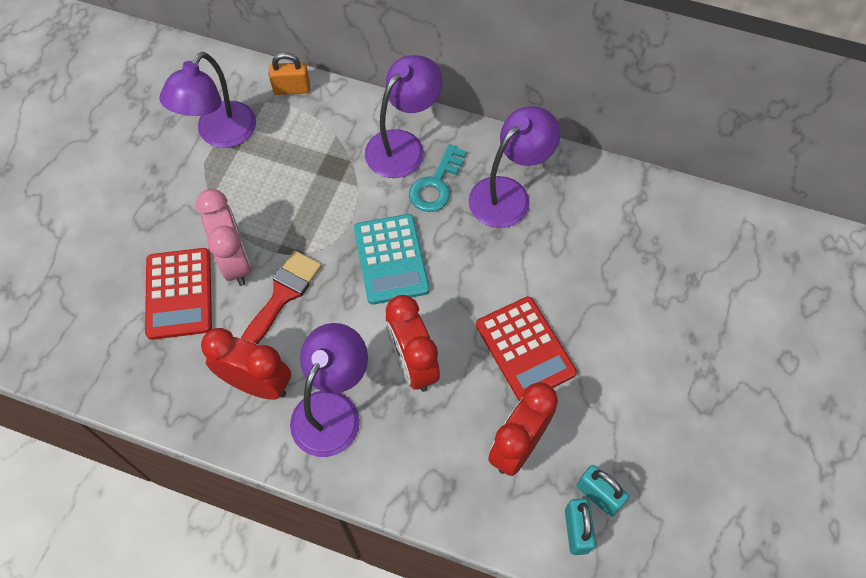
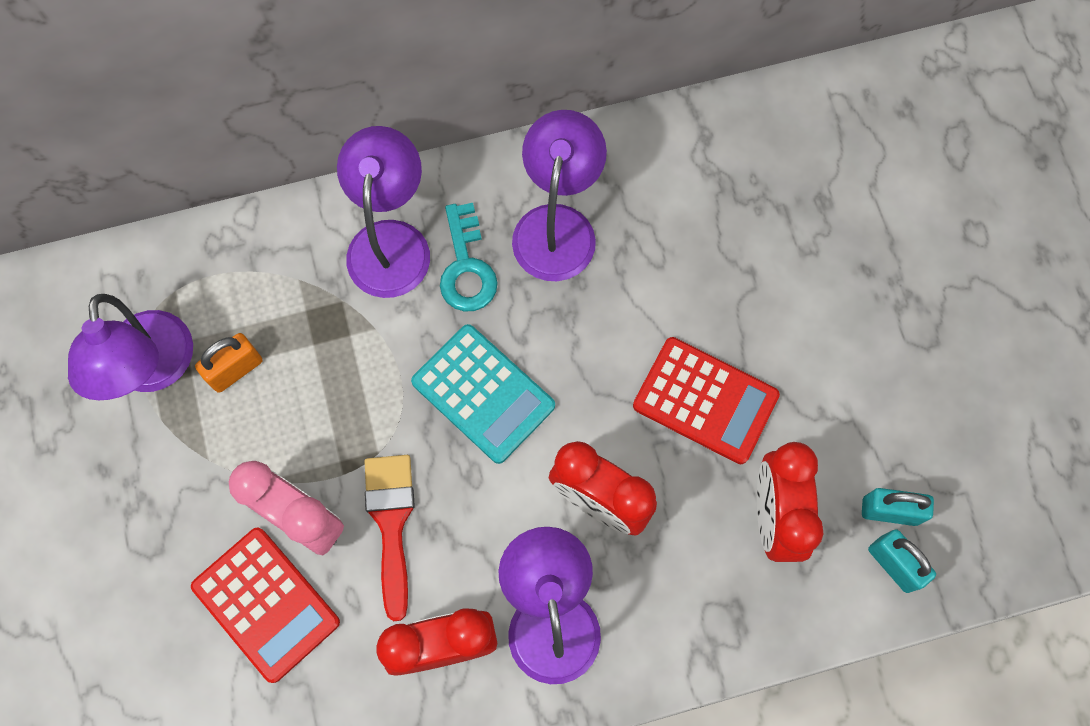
camera: 35 degrees left, 10 degrees up
(292, 89) = (196, 252): orange padlock -> orange padlock (235, 370)

